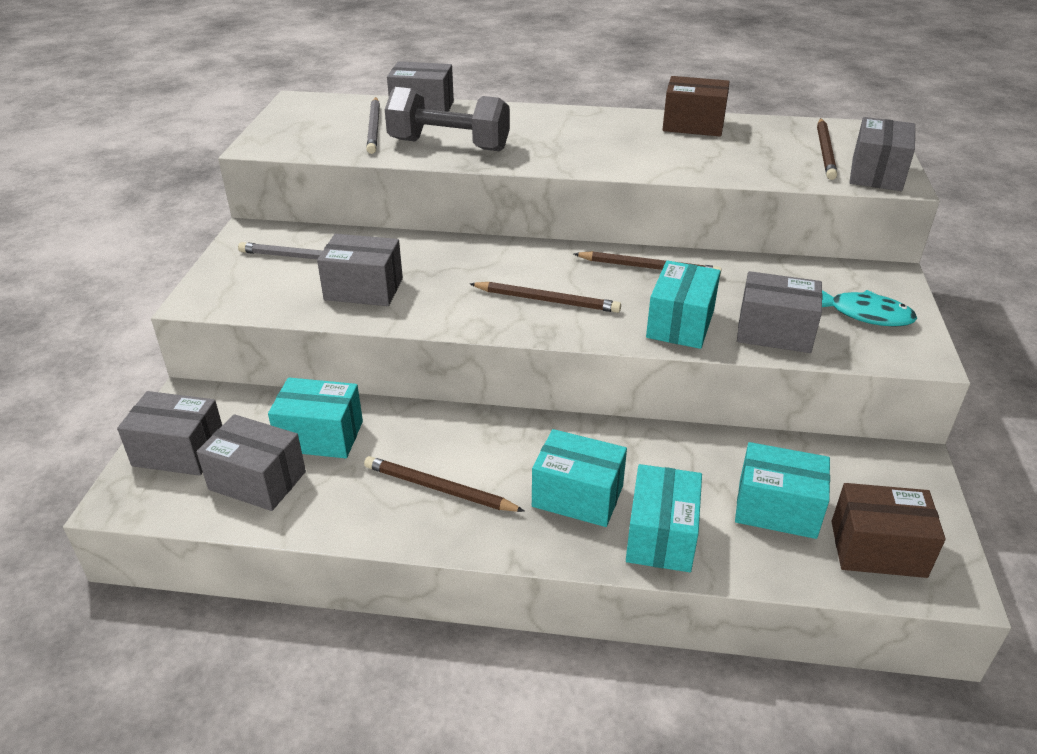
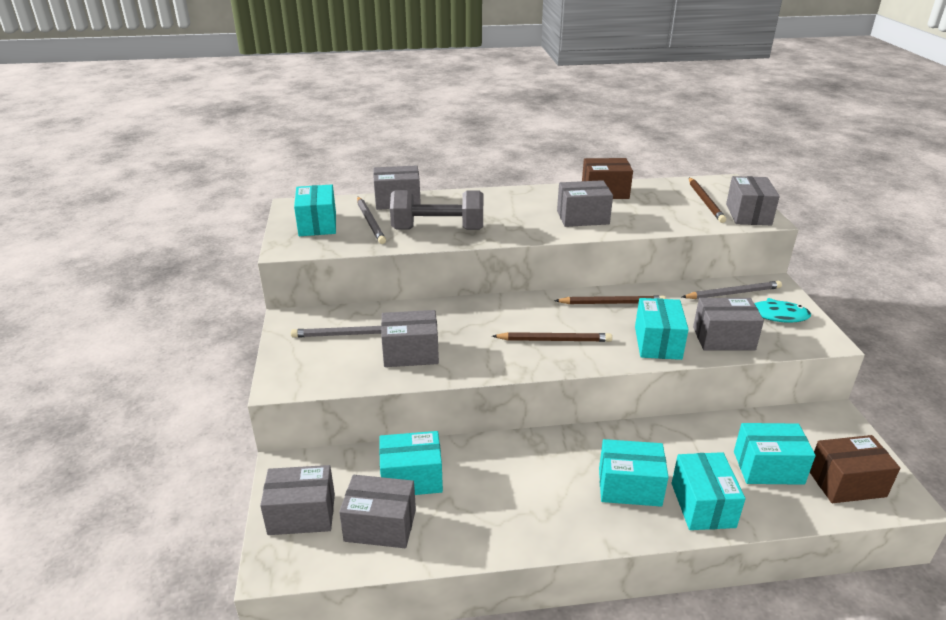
camera: 15 degrees left, 5 degrees down
(311, 124) = (317, 224): none -> turquoise box
(439, 489) = (526, 502): brown pencil -> none
(642, 152) = (582, 217): none -> grey box
(823, 278) = (732, 293): none -> grey pencil

